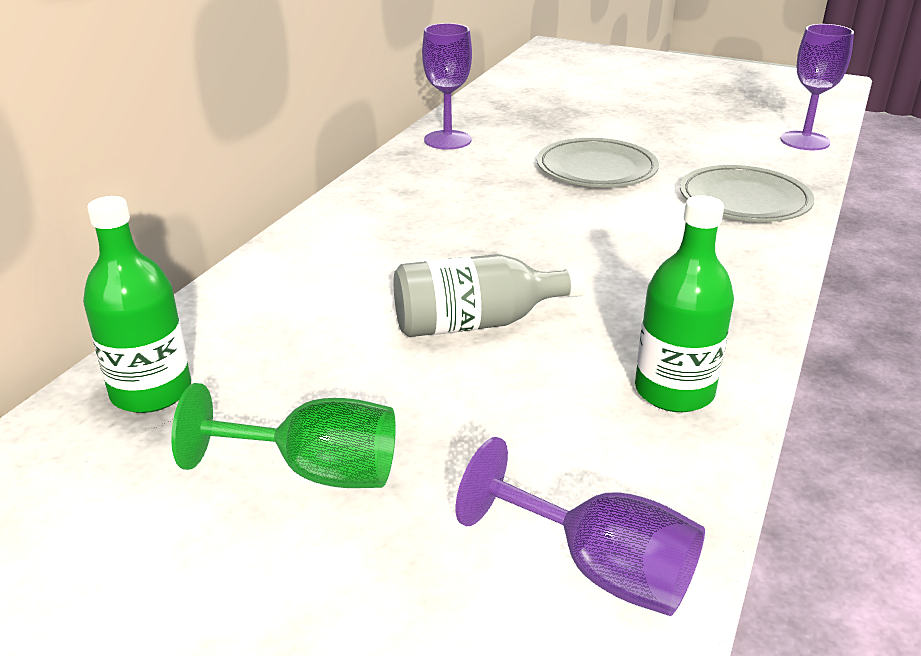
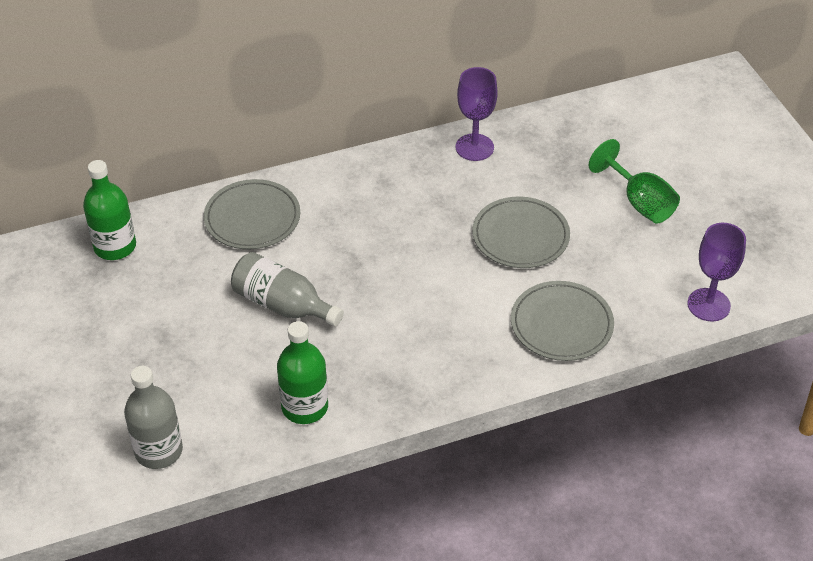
camera: 45 degrees right, 15 degrees up
(308, 277) = (252, 218): none -> grey plate
(316, 471) = (124, 334): green goblet -> green goblet (639, 202)
(600, 569) = (158, 451): purple goblet -> grey bottle

